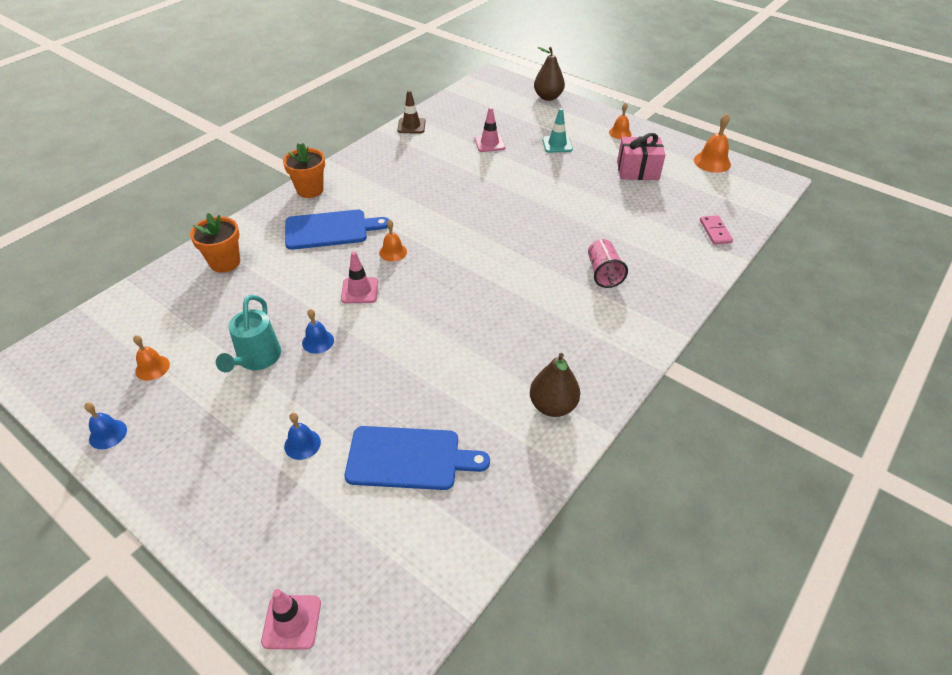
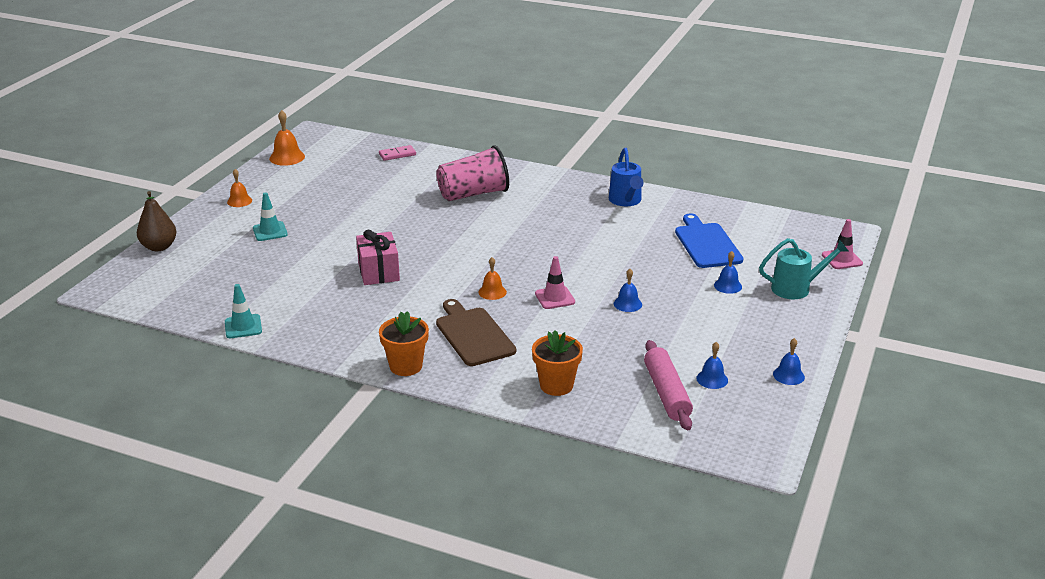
camera: 105 degrees left, 15 degrees down
(152, 367) = (712, 379): orange bell -> blue bell
(160, 328) = (666, 393): none -> pink rolling pin
(256, 359) = (666, 328): turquoise watering can -> turquoise watering can (796, 288)
(330, 229) = (473, 335): blue cutting board -> brown cutting board
(411, 126) = (243, 326): brown traffic cone -> turquoise traffic cone
(489, 143) = (275, 269): pink traffic cone -> none
(552, 406) = (626, 201): brown pear -> blue watering can
(603, 273) = (473, 194): pink cup -> pink cup, size x1.66
(637, 171) = (311, 189): pink gift -> pink gift (378, 272)

